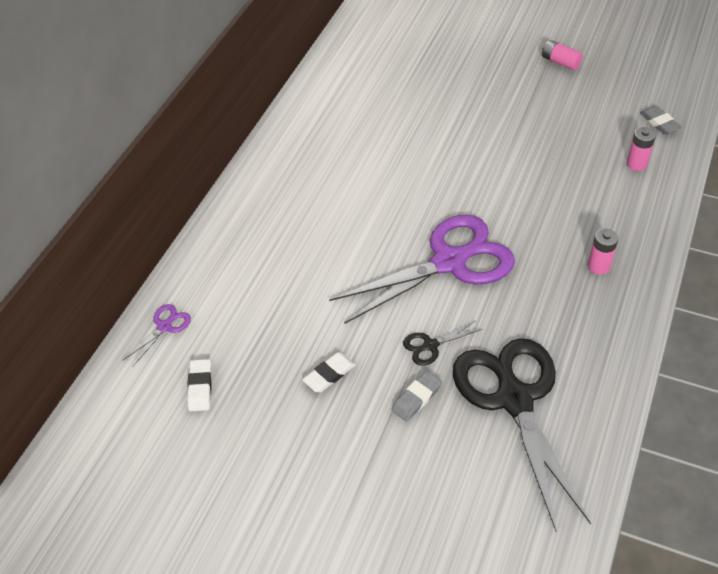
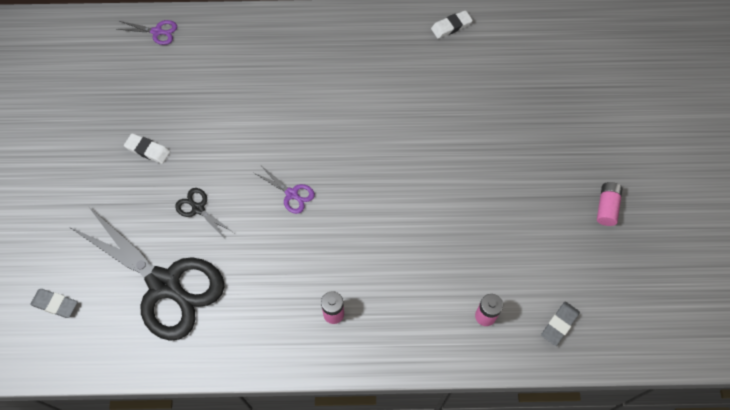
camera: 65 degrees right, 15 degrees up
(200, 387) = (111, 75): white eraser -> white eraser (451, 26)
(416, 398) = (144, 216): grey eraser -> grey eraser (55, 304)
(450, 262) = (292, 194): purple scissors -> purple scissors, size x0.40
(514, 398) = (165, 285): black scissors -> black scissors turned 75 degrees clockwise

